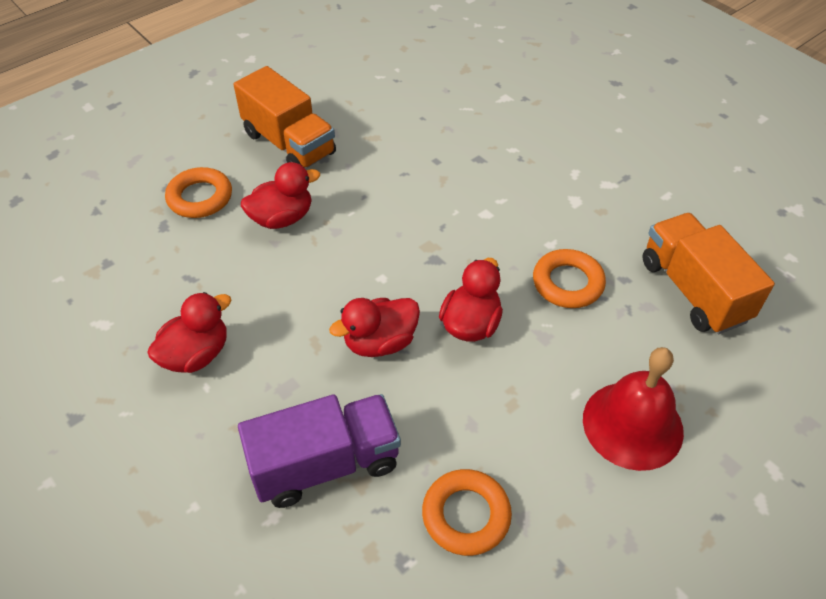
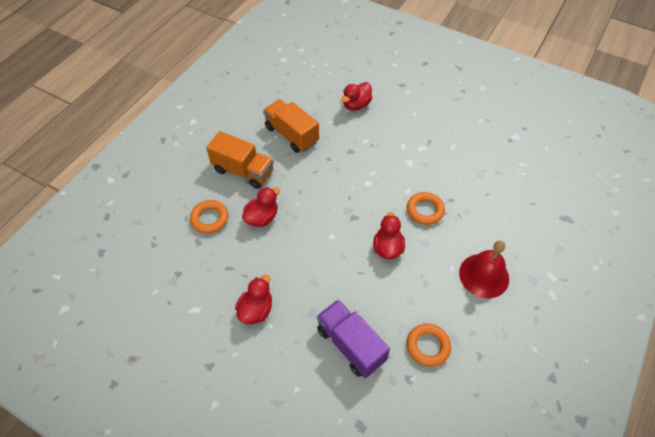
camera: 20 degrees left, 5 degrees up
(325, 464) = (350, 345): purple truck -> purple truck turned 90 degrees counterclockwise
(380, 342) = (347, 272): red duck -> red duck (356, 105)
(693, 290) = (485, 196): orange truck -> orange truck (291, 135)

